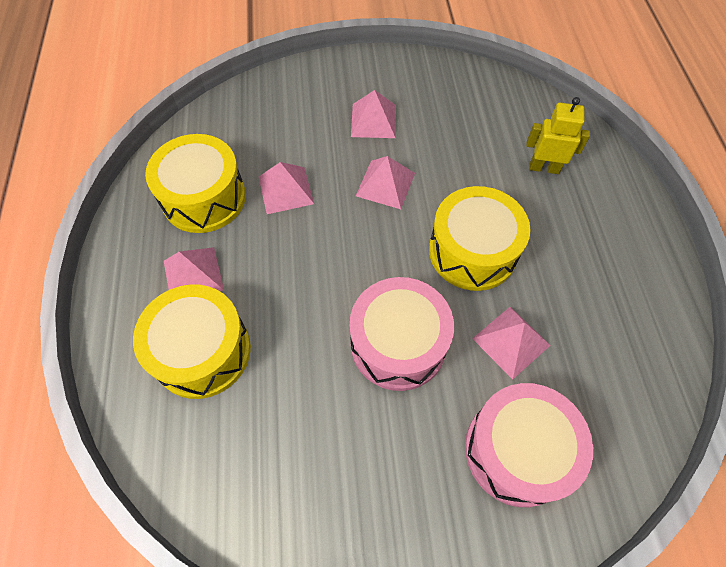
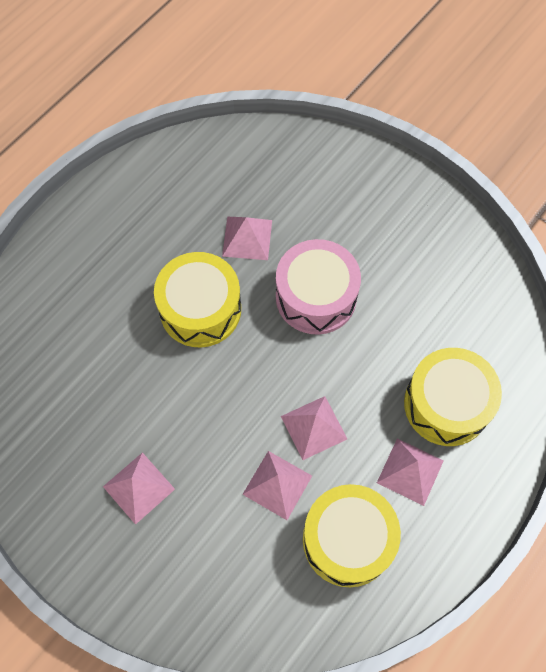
camera: 135 degrees left, 5 degrees up
(385, 184) = (198, 416): pink pyramid -> pink pyramid (313, 427)
(517, 450) = (312, 189): pink drum -> none
(544, 168) = (71, 320): yellow robot -> none

